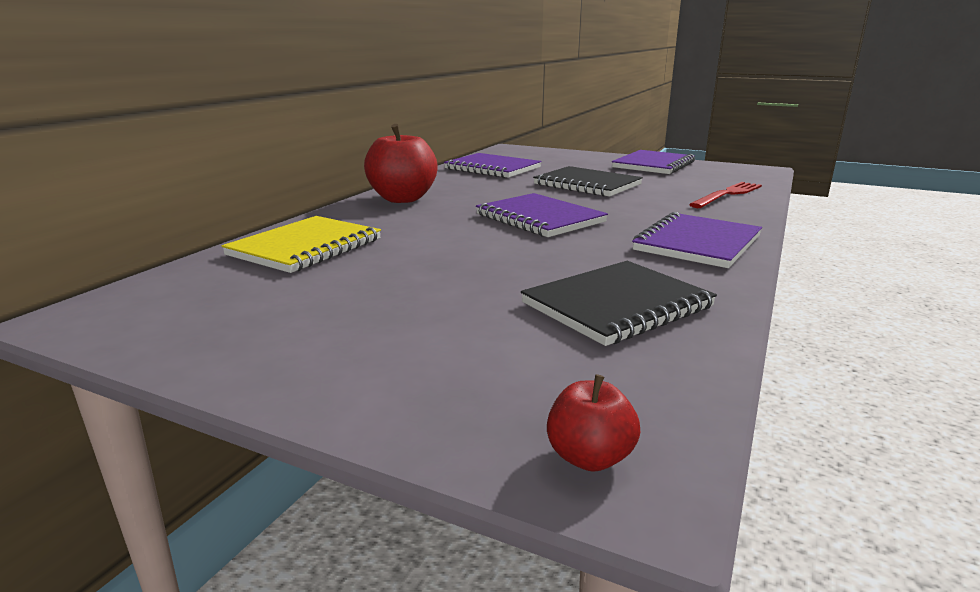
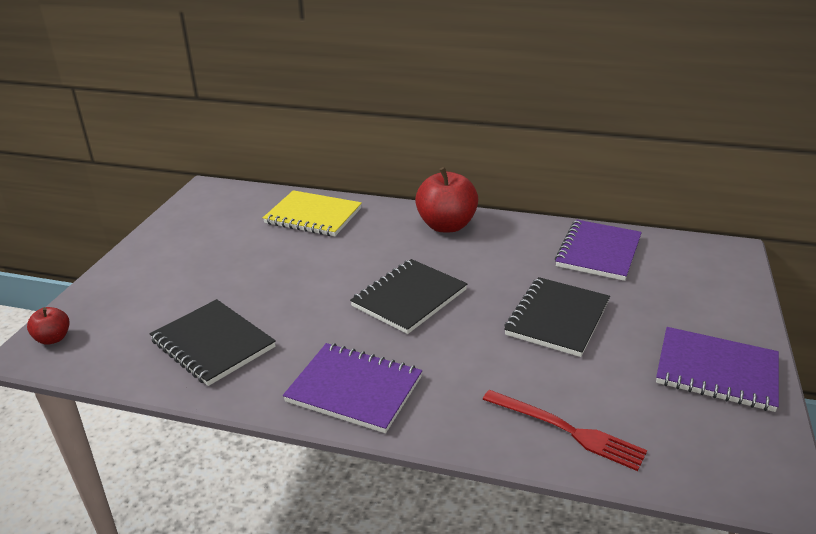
camera: 80 degrees right, 10 degrees up
(539, 218) = (409, 298): purple notebook -> black notebook

